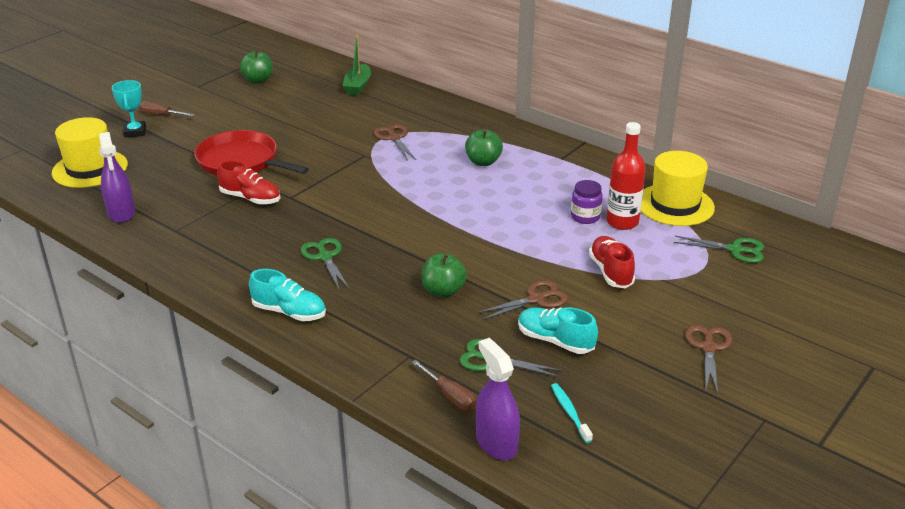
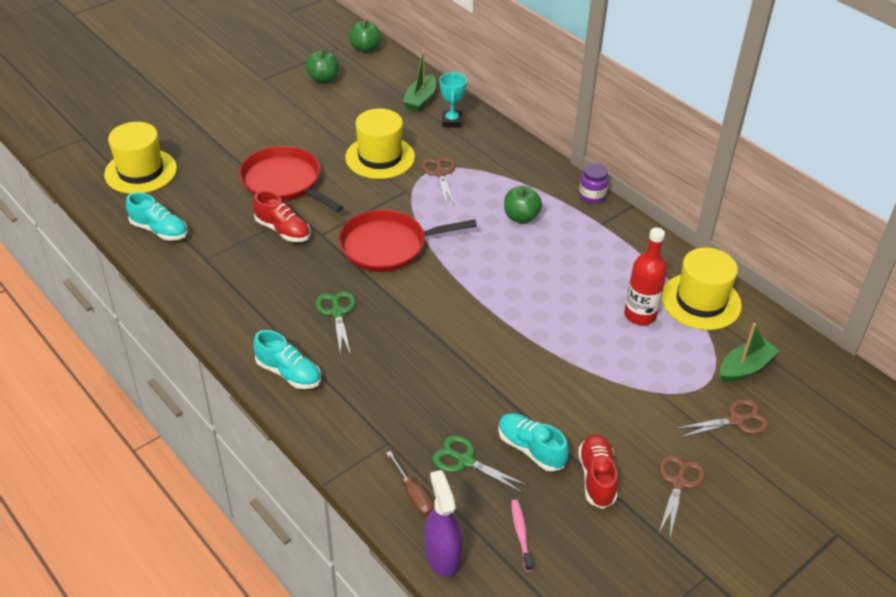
camera: 10 degrees right, 10 degrees up
(121, 213) = (159, 230): purple spray bottle -> turquoise shoe
(135, 132) = (191, 131): turquoise trophy -> turquoise trophy (452, 121)
(161, 115) = (220, 112): brown screwdriver -> none
(331, 132) = (380, 157): none -> yellow hat
(360, 198) = (388, 246): none -> red pan
(443, 291) = (439, 372): green apple -> green apple (365, 48)
(536, 299) = (526, 396): brown scissors -> brown scissors (736, 420)
(570, 412) = (521, 534): turquoise toothbrush -> pink toothbrush
(585, 217) = (604, 302): purple jar -> purple jar (592, 196)
(610, 272) = (609, 375): red shoe -> red shoe (596, 477)
(735, 250) = (745, 368): green scissors -> green boat

